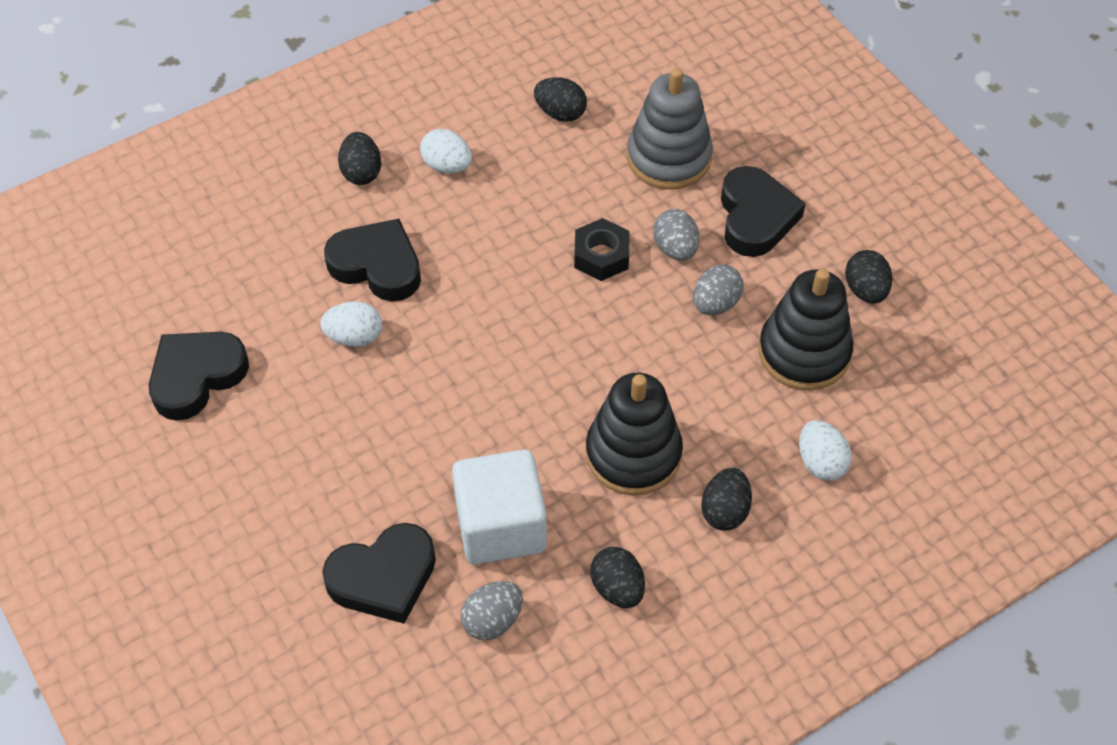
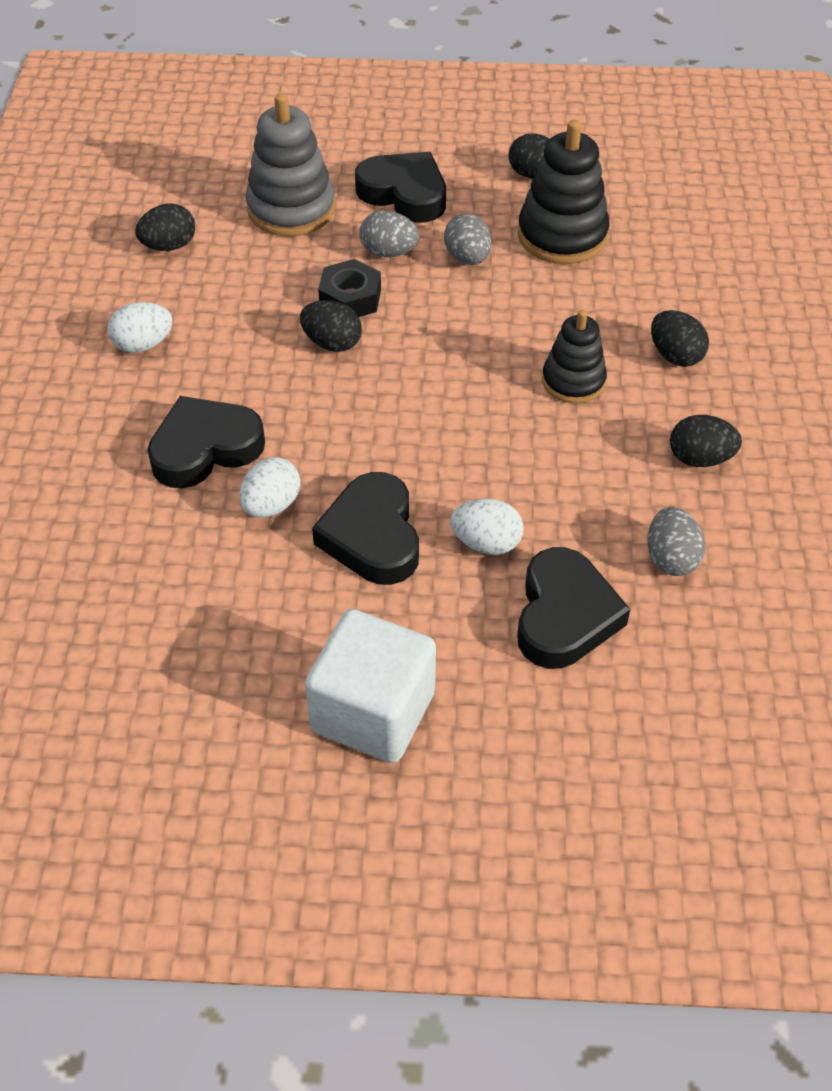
camera: 55 degrees left, 5 degrees down
(196, 377) = (196, 655): black heart -> black heart (372, 536)
(361, 172) = (82, 406): black egg -> black egg (332, 343)
(501, 526) = (576, 503): white cube -> white cube (373, 712)
(633, 454) = (573, 381): black stacking toy -> black stacking toy, size x0.64
(820, 462) = (674, 280): white egg -> white egg (486, 543)

